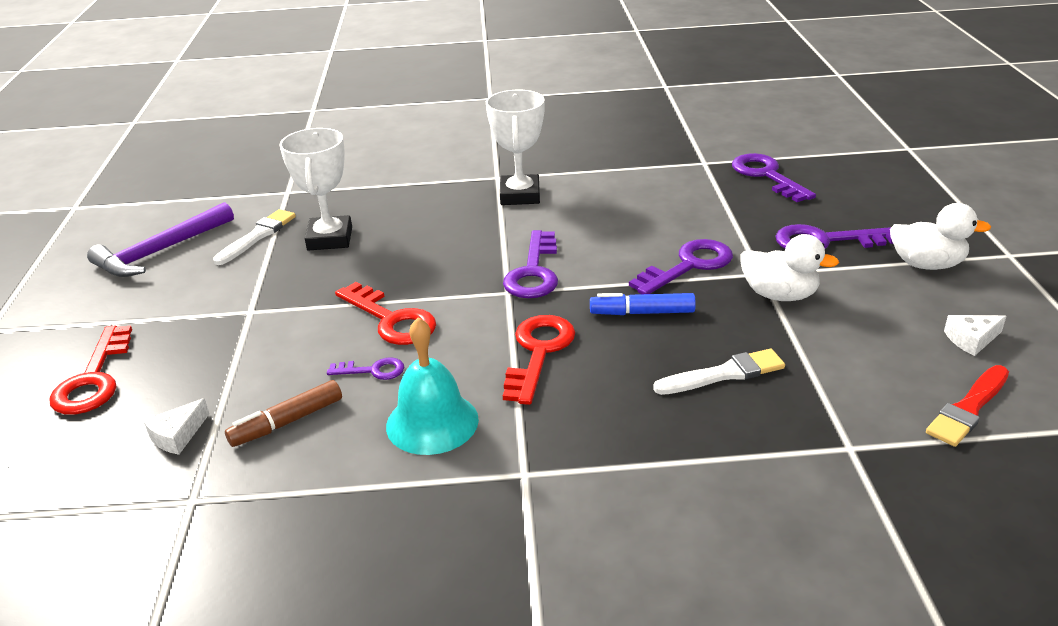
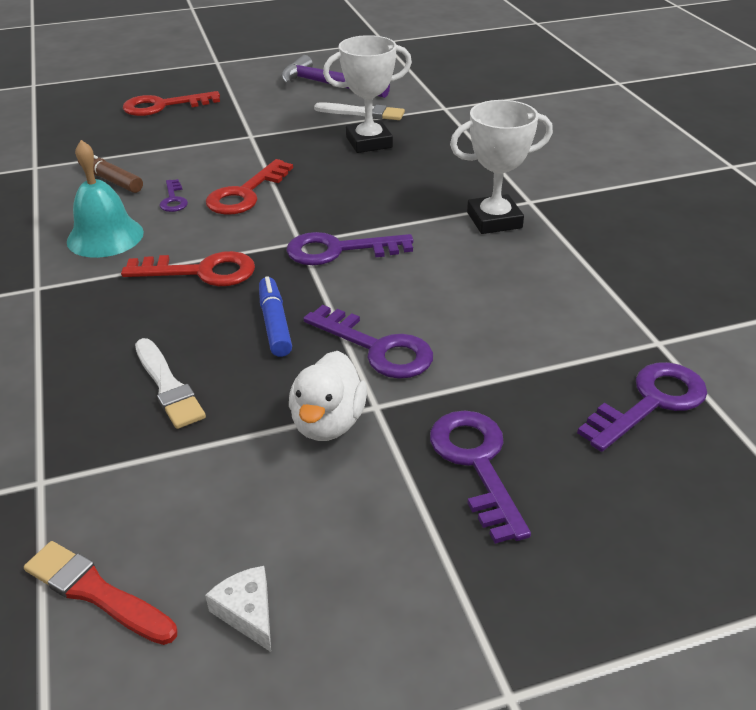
camera: 75 degrees right, 5 degrees up
(177, 435) = (100, 147): white cheese -> none
(926, 264) = (443, 576): white duck -> none

